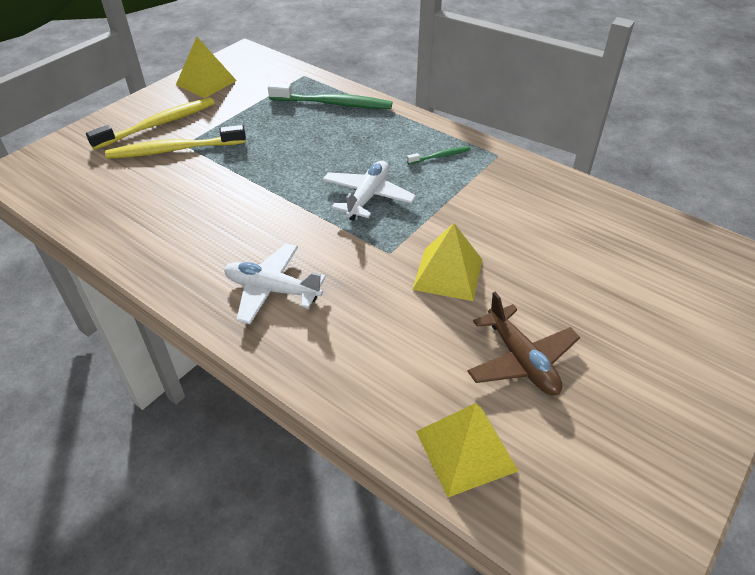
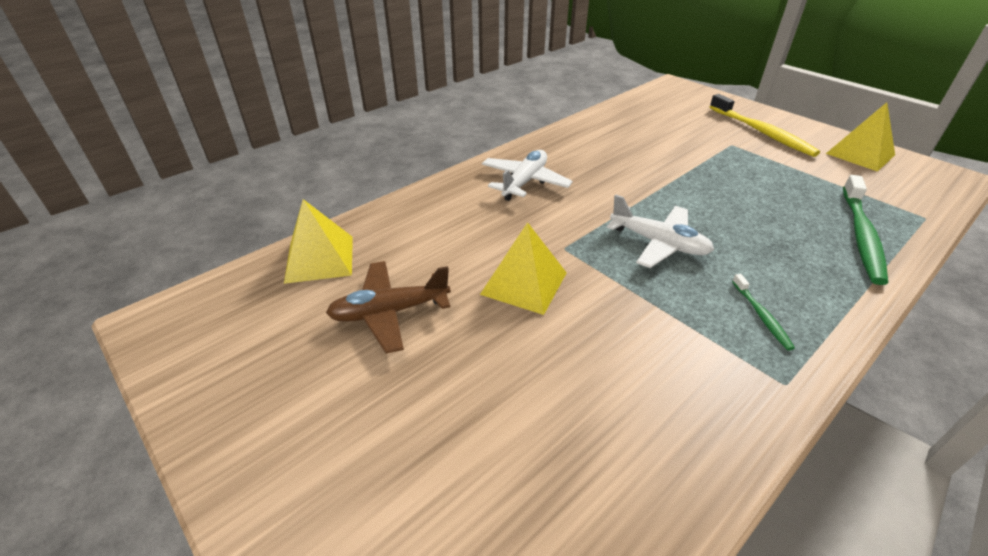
camera: 100 degrees right, 5 degrees down
(174, 150) = (720, 140): yellow toothbrush -> none

